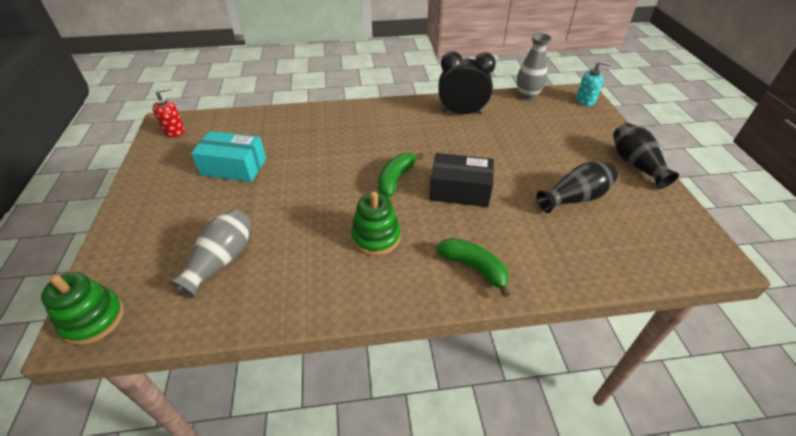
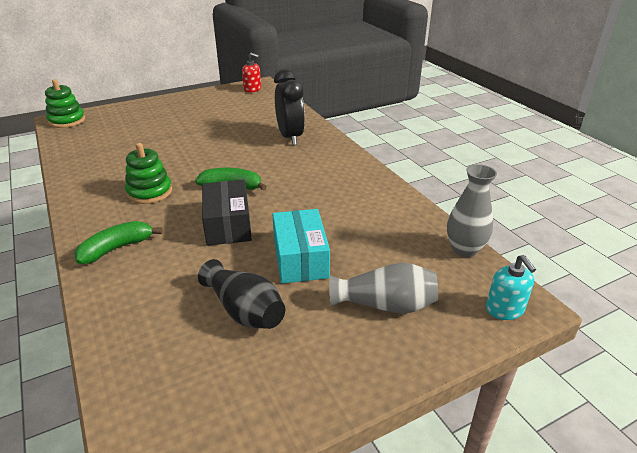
camera: 70 degrees right, 10 degrees down
(221, 261) = (116, 141): grey vase -> grey vase (385, 305)
(234, 167) = (218, 119): turquoise box -> turquoise box (300, 258)
(462, 113) = (377, 204): black clock -> black clock (290, 137)
(474, 267) = (116, 248): green banana -> green banana turned 150 degrees counterclockwise
(635, 164) = (351, 374): black vase -> none

